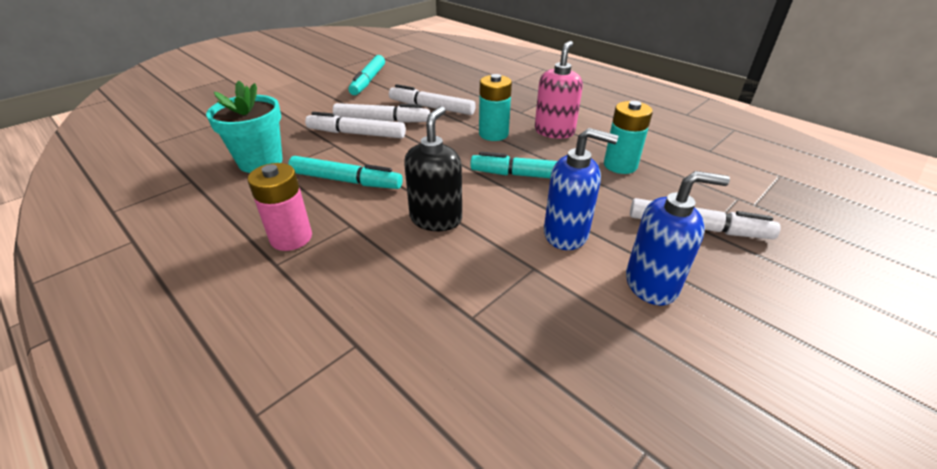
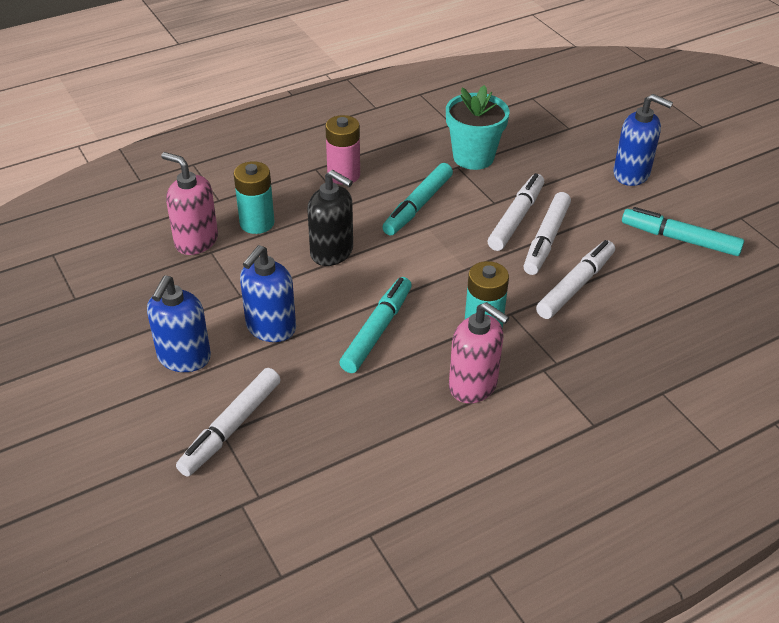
camera: 105 degrees right, 5 degrees up
(291, 97) = (631, 174): none -> blue soap dispenser
(456, 340) = (196, 241): none -> pink soap dispenser
(620, 165) = (368, 417): turquoise battery -> turquoise battery (257, 223)

